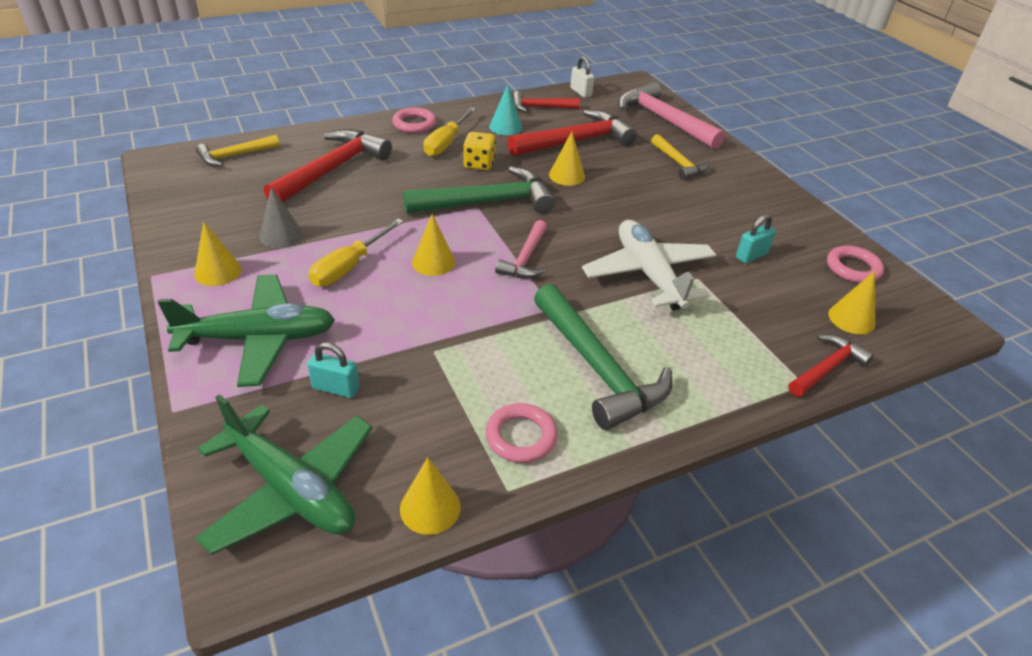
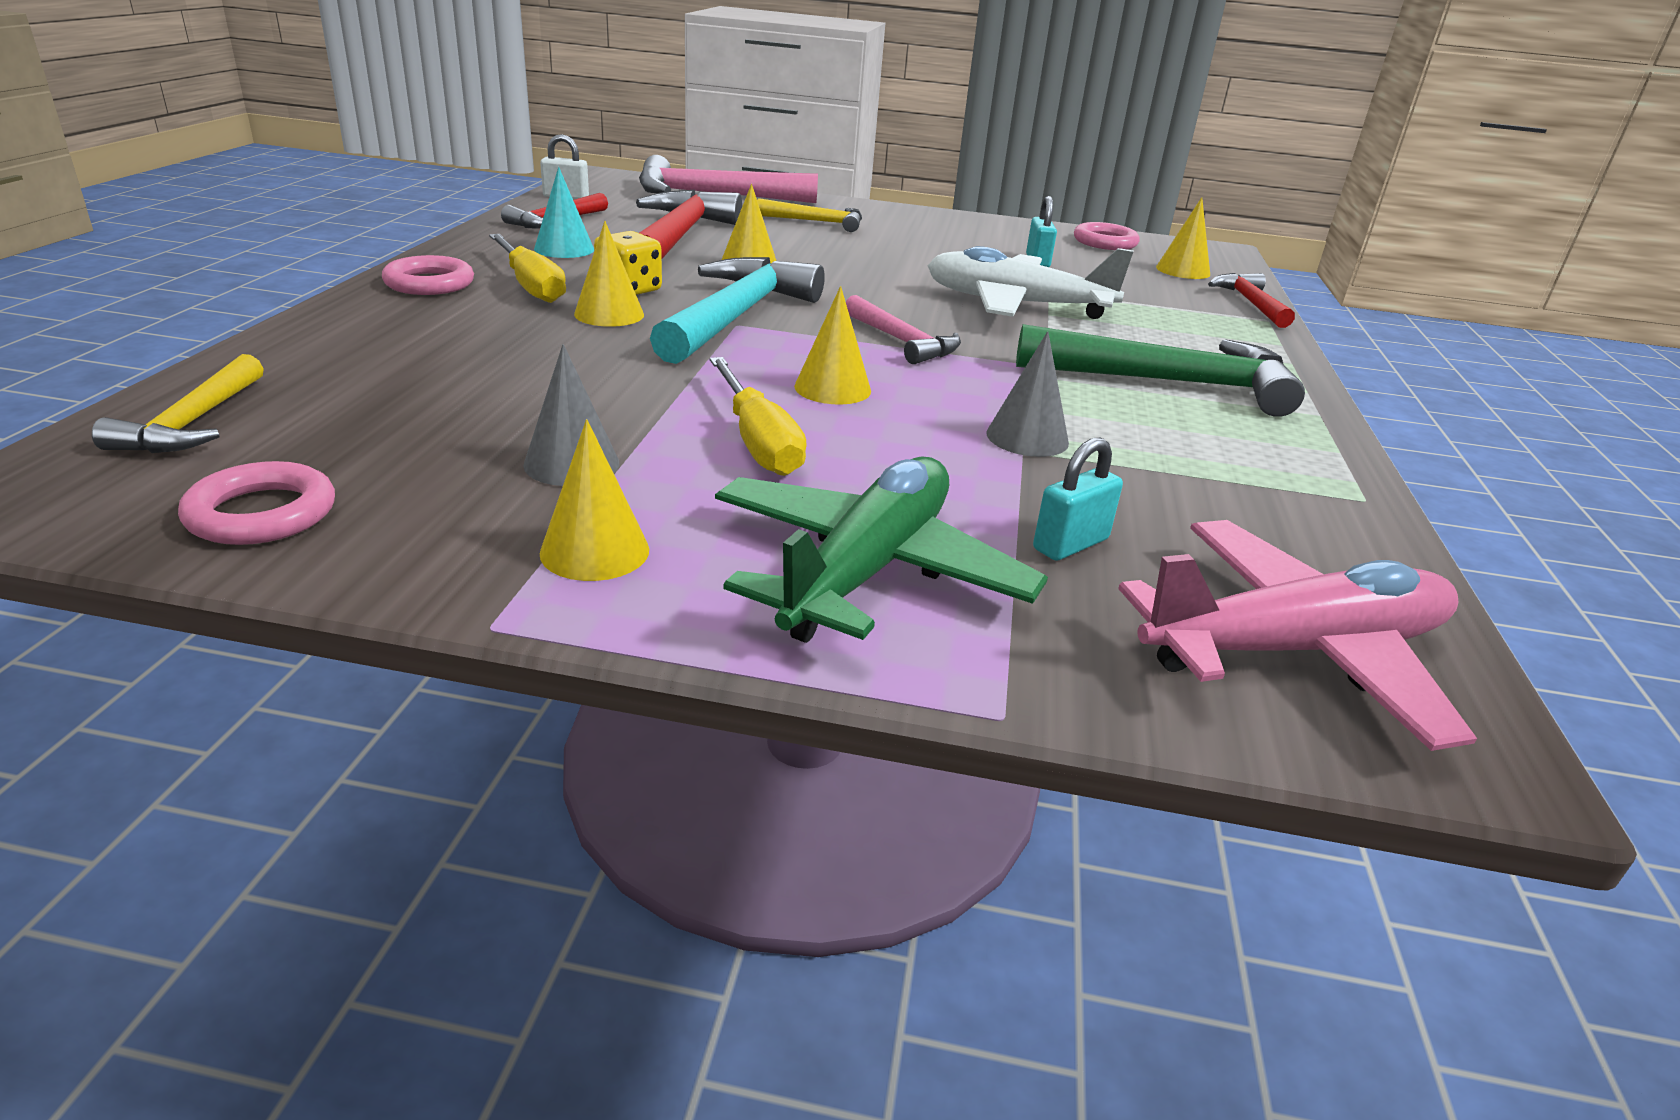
camera: 55 degrees left, 10 degrees down
(291, 489) = (1294, 651): green plane -> pink plane
(332, 169) = (438, 367): red hammer -> none
(430, 508) = (1380, 557): yellow cone -> yellow cone (609, 314)
(446, 339) = (1027, 438): none -> grey cone
(488, 202) = (736, 316): green hammer -> turquoise hammer
(521, 437) = (1269, 461): pink ring -> pink ring (262, 513)

